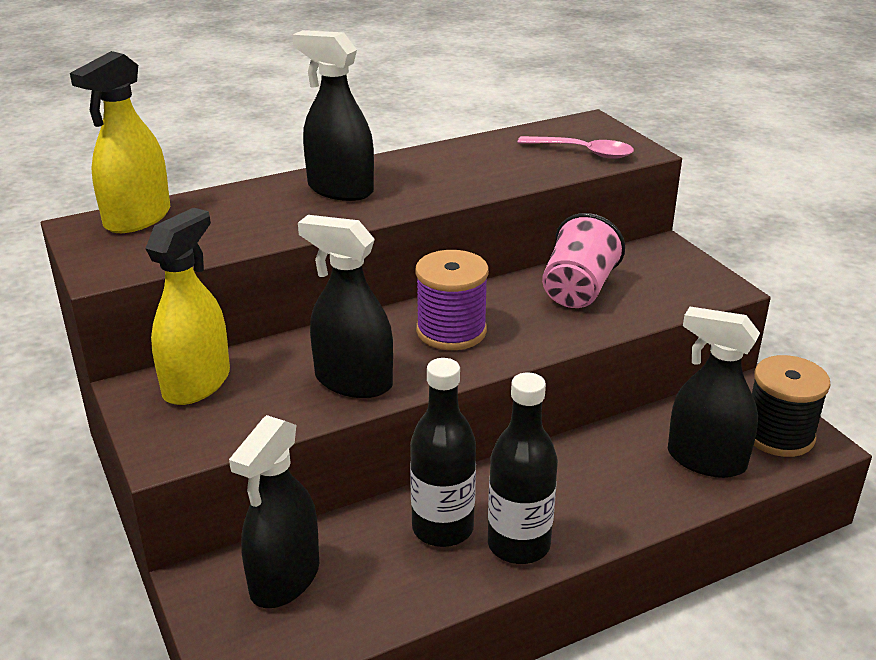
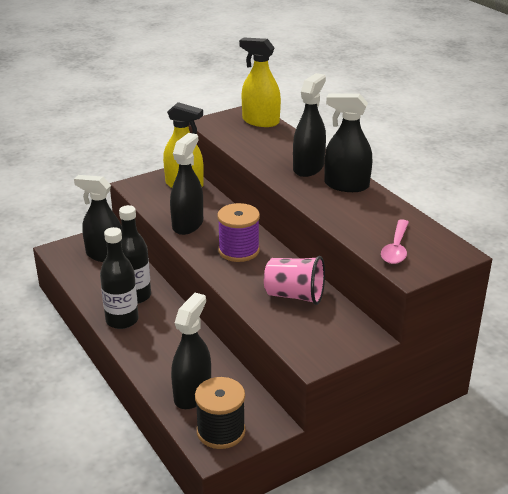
camera: 85 degrees right, 0 degrees up
(406, 167) = (346, 185): none -> black spray bottle

